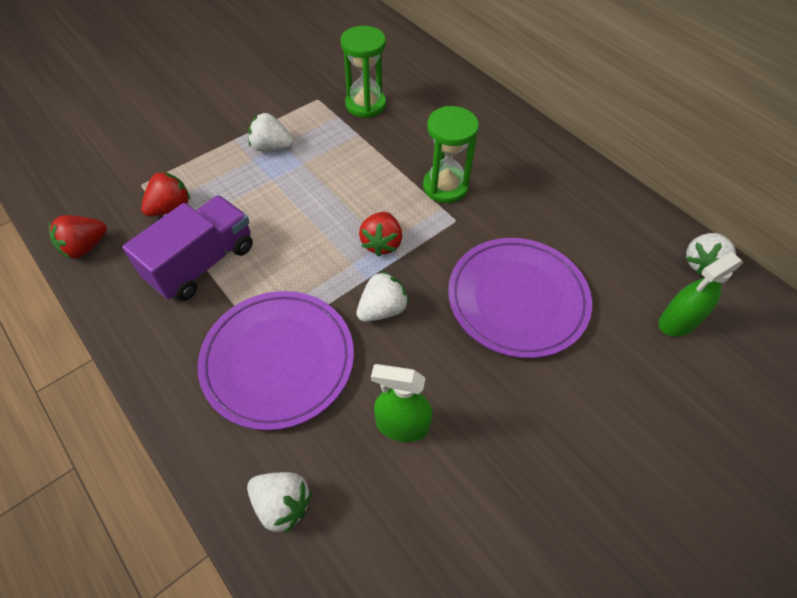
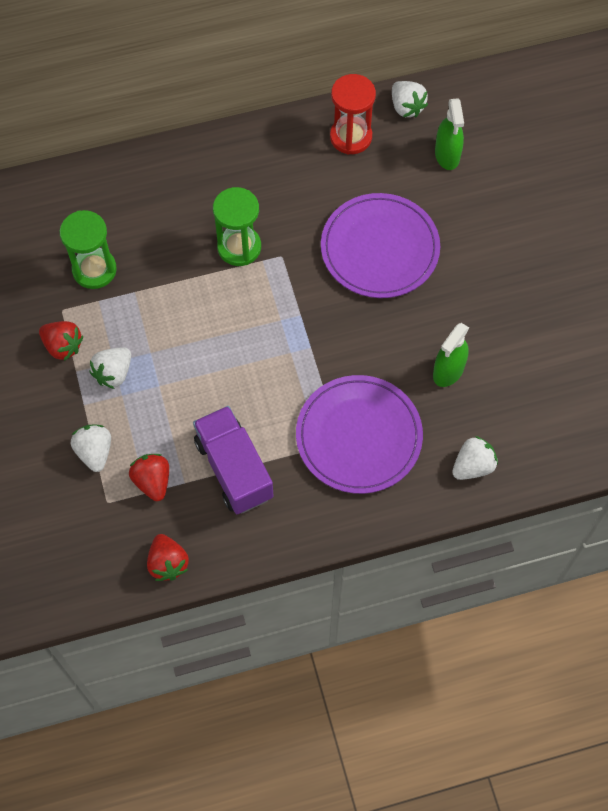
camera: 65 degrees left, 10 degrees up
(381, 243) = (279, 322): red strawberry -> red strawberry (63, 346)
(382, 309) = (346, 347): white strawberry -> white strawberry (94, 452)
(627, 229) = (351, 137): none -> red hourglass

